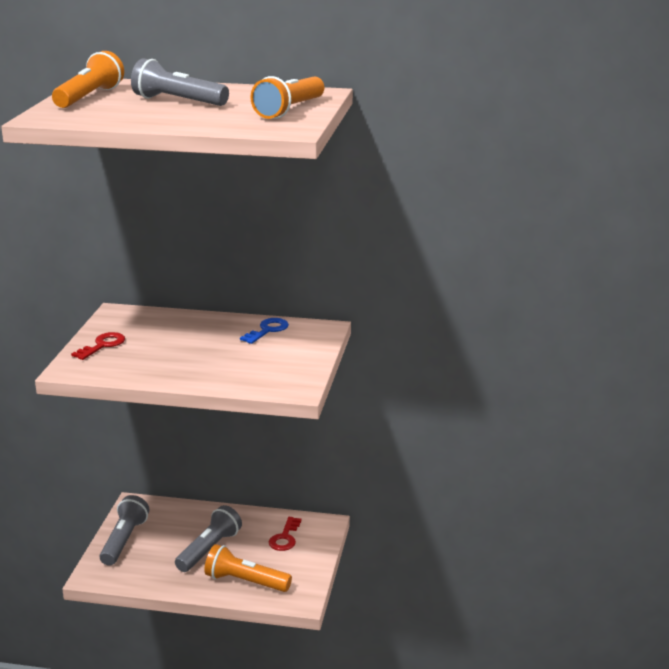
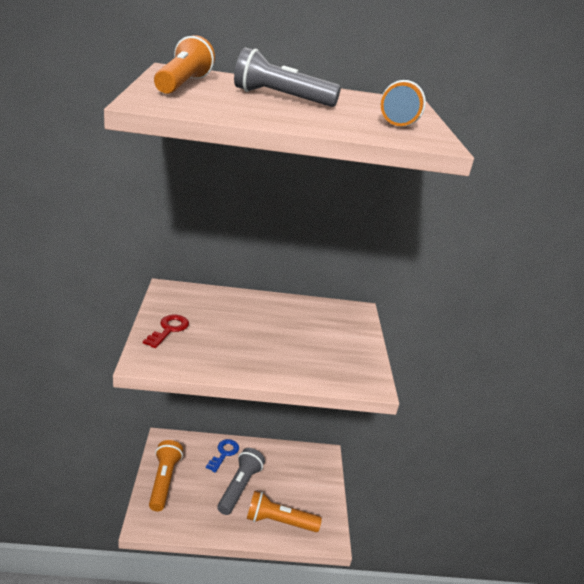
camera: 15 degrees left, 5 degrees up
(124, 540) = (164, 481): grey flashlight -> orange flashlight
(267, 330) = (312, 312): blue key -> blue key (224, 453)
(285, 537) = (298, 471): red key -> none

